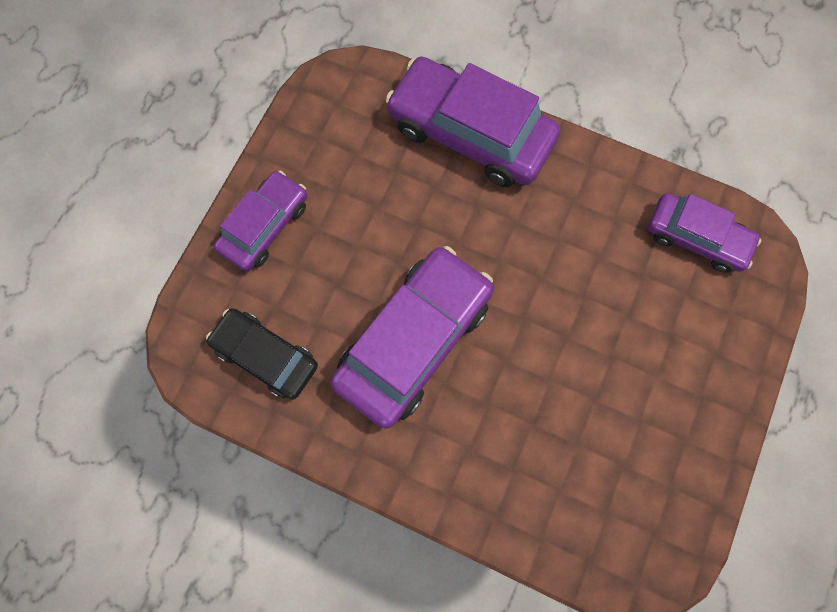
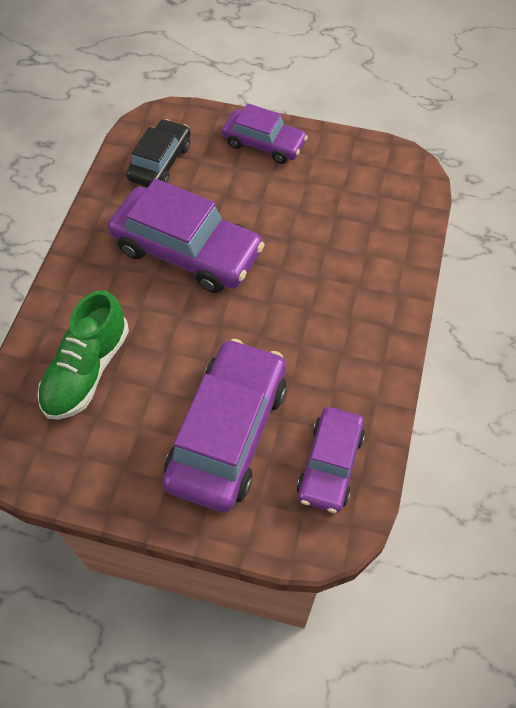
camera: 80 degrees right, 15 degrees down
(470, 133) = (386, 264): purple car -> purple car (228, 433)
(564, 473) = (87, 370): none -> green shoe

